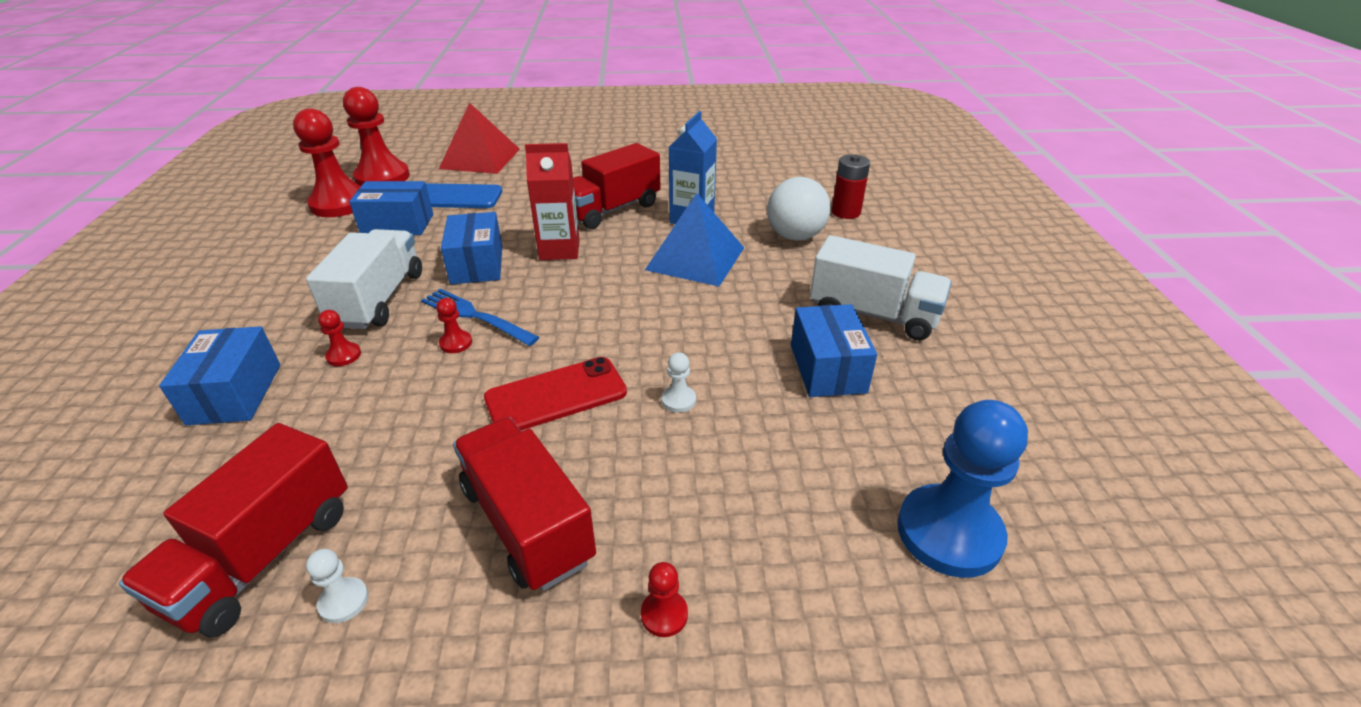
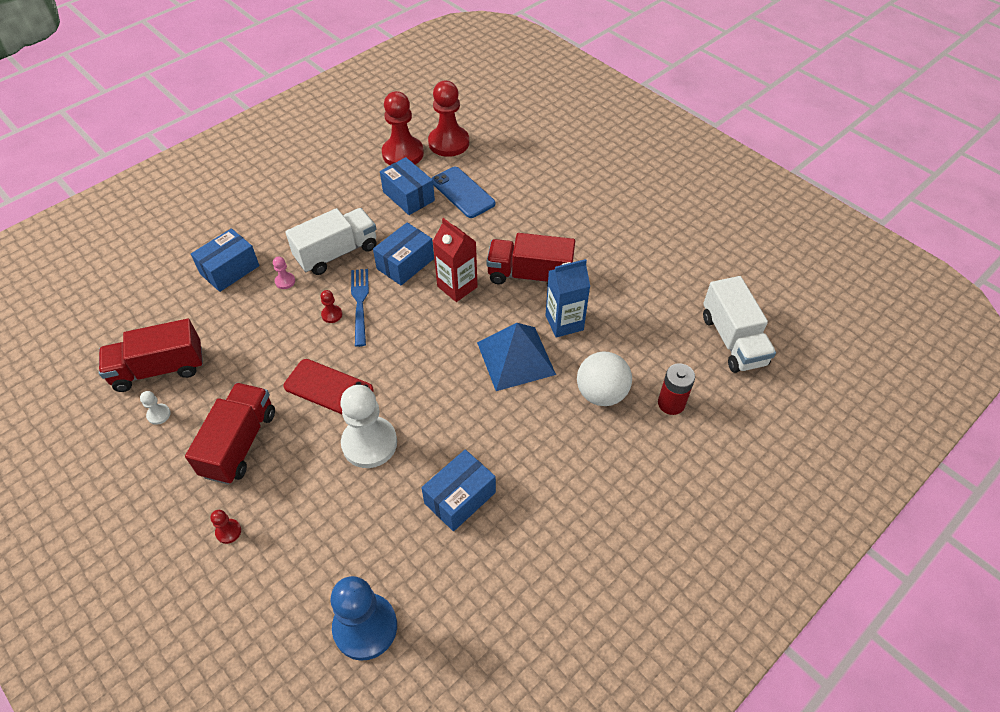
camera: 50 degrees right, 15 degrees up
(344, 355) = (285, 281): red pawn -> pink pawn
(480, 158) = (521, 162): red pyramid -> none
(678, 400) = (369, 443): white pawn -> white pawn, size x2.38
(873, 314) = (543, 492): white truck -> white truck (733, 340)

